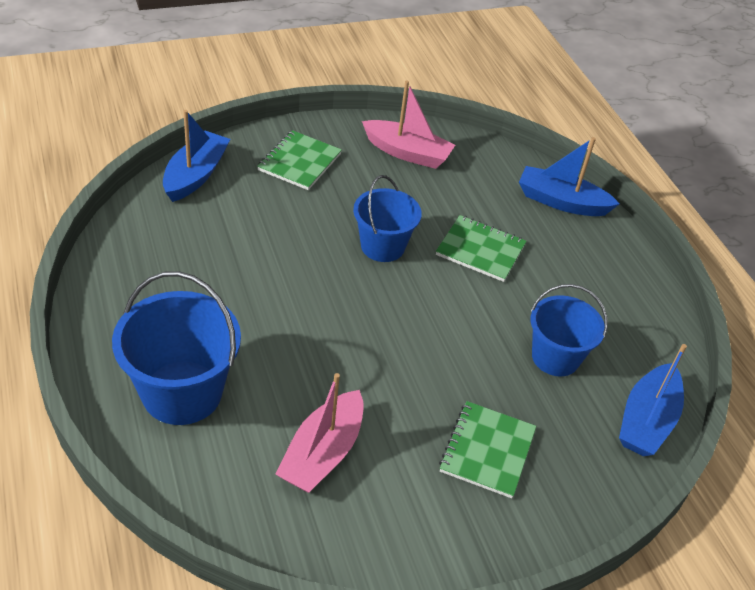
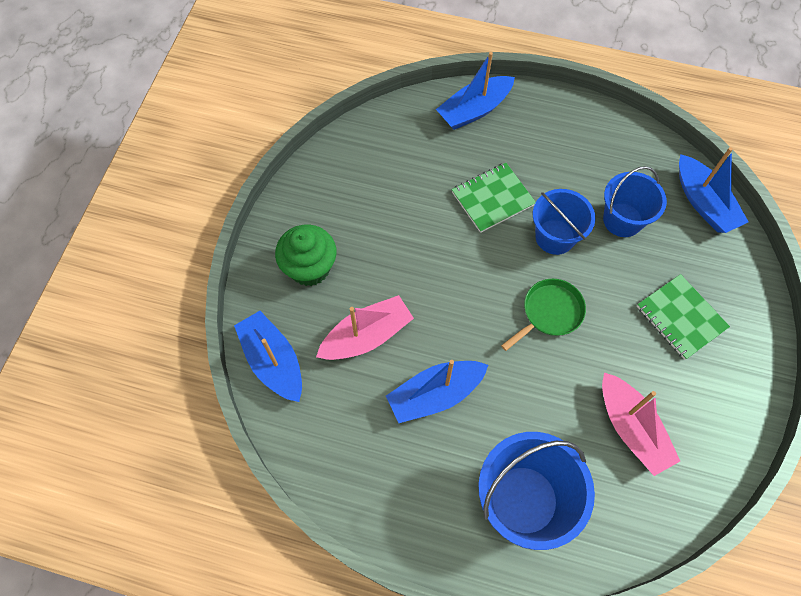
camera: 50 degrees left, 20 degrees up
(244, 287) = (435, 394): none -> blue boat
(299, 162) = (310, 268): green notebook -> green cupcake
(382, 246) = (448, 264): blue bucket -> blue bucket (555, 237)
(397, 338) = (549, 313): none -> green pan
(407, 153) = (351, 179): pink boat -> pink boat (366, 336)

